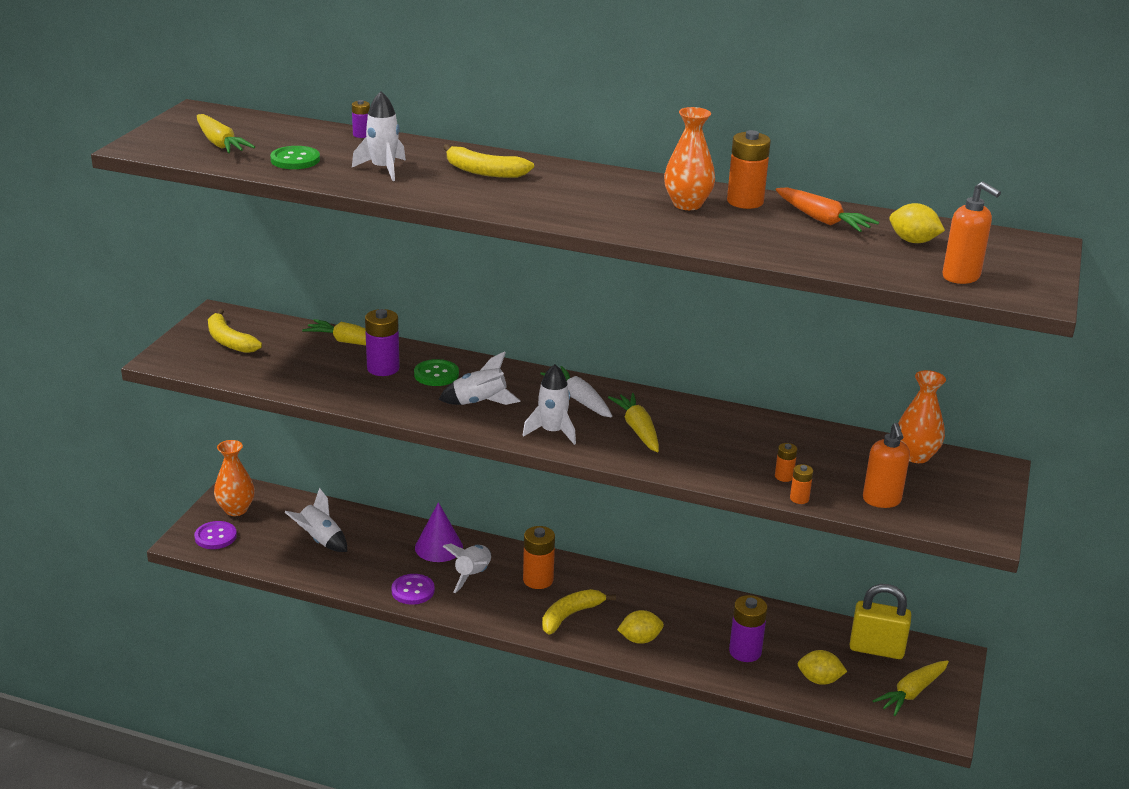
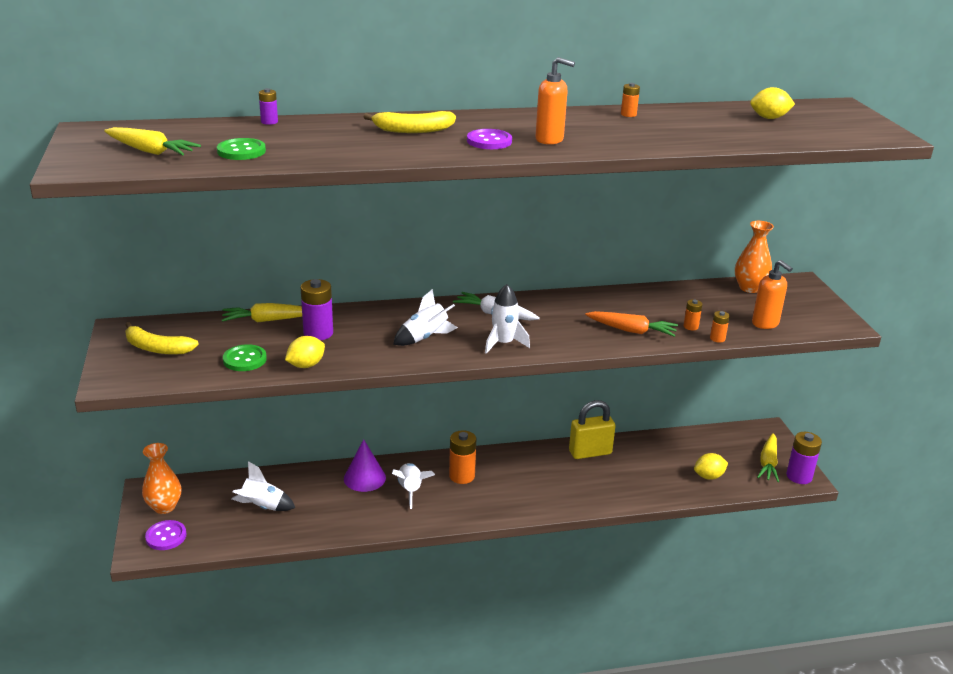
camera: 30 degrees left, 0 degrees up
(383, 169) = (329, 144): white rocket -> none
(413, 590) = (375, 519): purple button -> purple button (489, 141)
(436, 374) = (366, 326): green button -> green button (244, 359)
(570, 615) = (509, 494): yellow banana -> none
(638, 430) = (560, 323): yellow carrot -> none
(640, 639) = (572, 493): yellow lemon -> yellow lemon (306, 365)
(687, 204) = (594, 124): orange vase -> none
(745, 202) = (628, 114): orange battery -> orange battery, size x0.53
(745, 652) = (646, 475): purple battery -> purple battery (799, 476)
(822, 220) = (694, 116): orange carrot -> orange carrot (631, 331)
(876, 649) = (721, 442): yellow padlock -> yellow padlock (590, 452)
(961, 277) = (832, 133): orange soap dispenser -> orange soap dispenser (550, 140)

